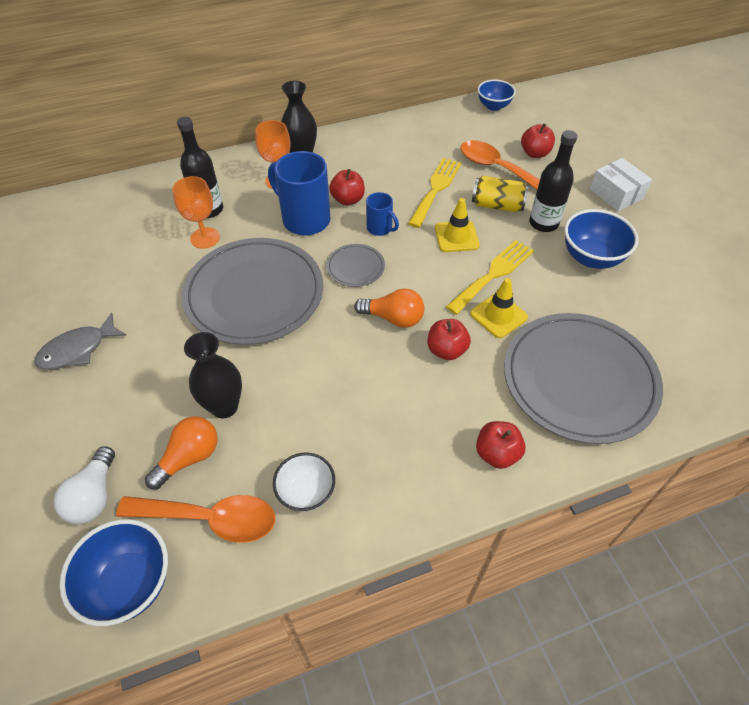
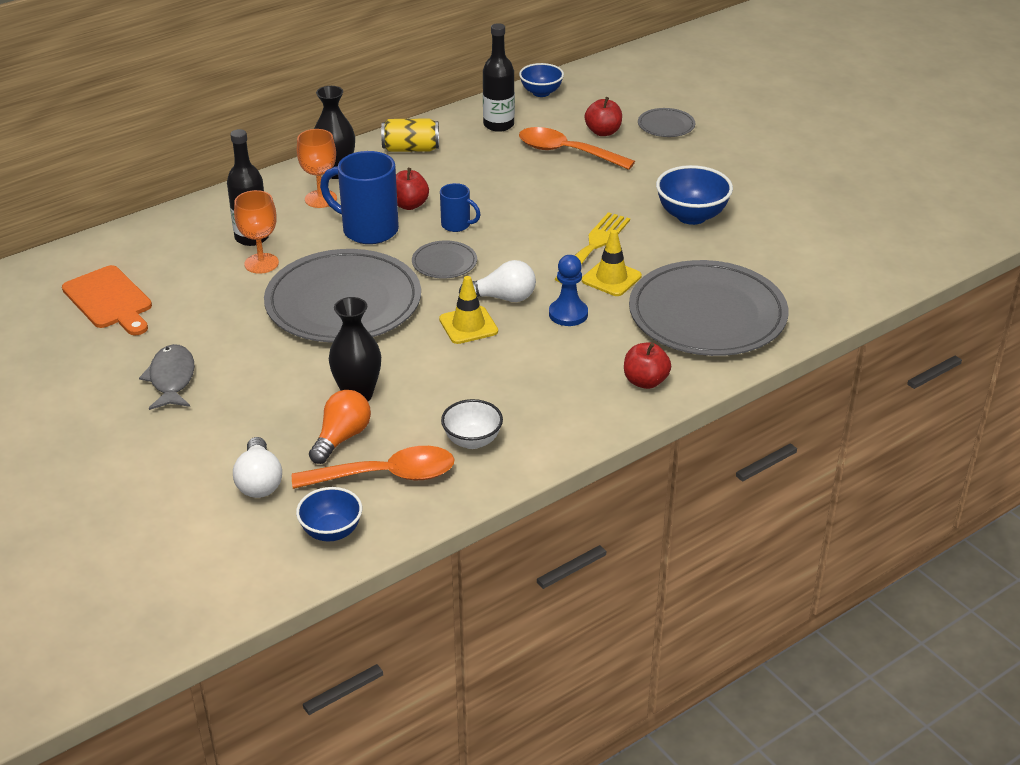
camera: 15 degrees left, 15 degrees down
(70, 252) = (109, 300): none -> orange cutting board
(77, 350) = (171, 379): grey fish -> grey fish turned 135 degrees clockwise
(130, 583) = (331, 531): blue bowl -> blue bowl, size x0.67
(393, 318) = (503, 298): orange light bulb -> white light bulb
(436, 189) = (504, 181): yellow fork -> none
(446, 350) = (568, 314): red apple -> blue pawn
(456, 237) = (543, 220): yellow traffic cone -> yellow traffic cone (468, 325)
(497, 205) = (577, 185): yellow can -> yellow can (411, 149)
(543, 223) = (633, 194): black bottle -> black bottle (498, 125)
(591, 156) = (666, 125): none -> grey plate
(616, 194) = (702, 157): white box -> none

